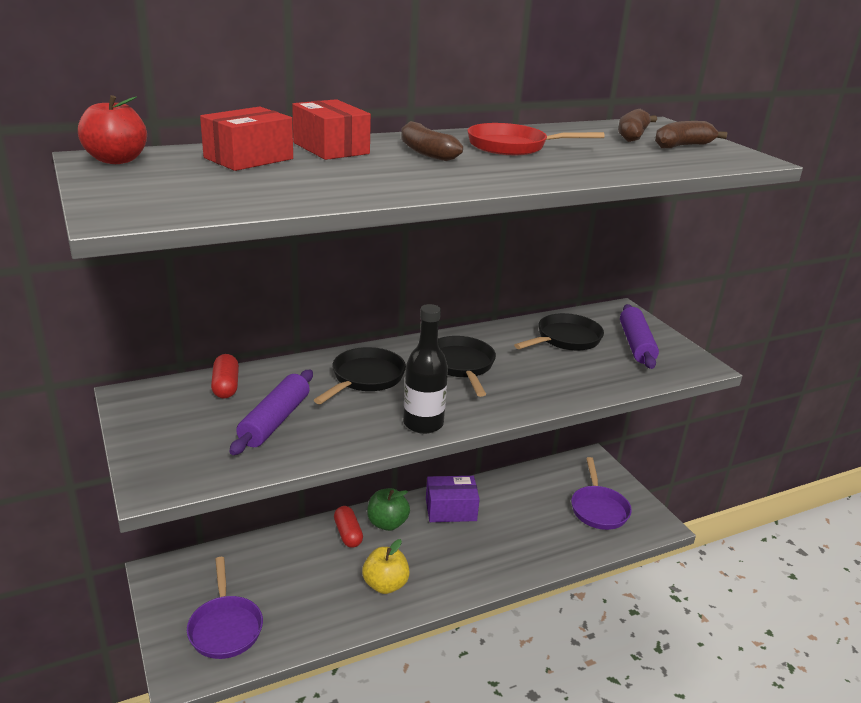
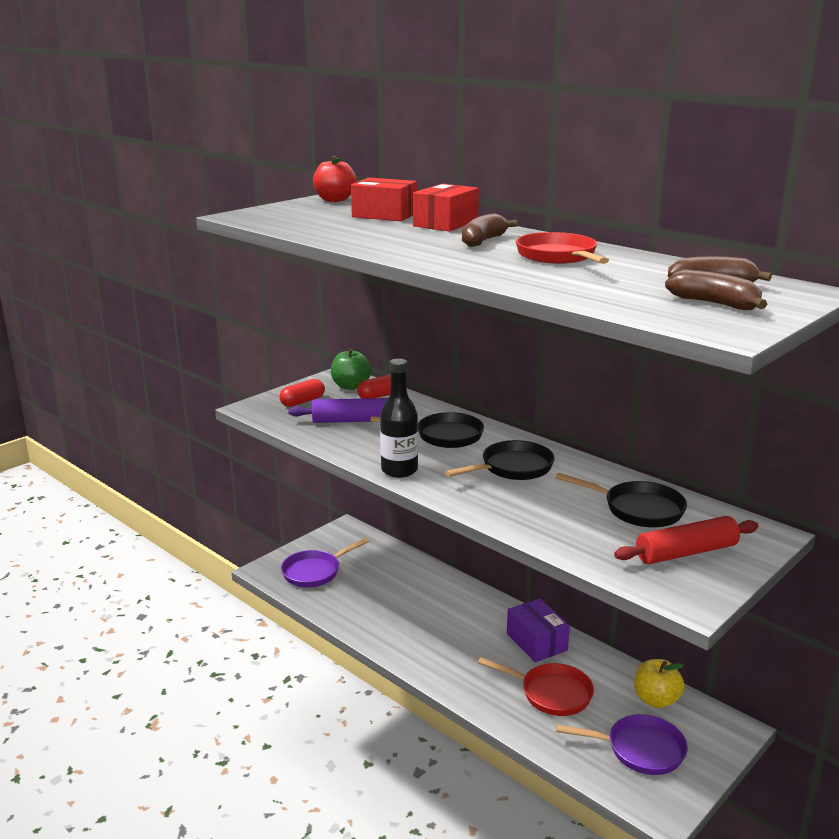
camera: 70 degrees right, 5 degrees down
(348, 534) = (452, 594): red capsule -> red capsule (302, 402)
(385, 585) = (408, 631): yellow apple -> yellow apple (656, 700)
(387, 523) = (483, 610): green apple -> green apple (351, 386)
(519, 527) = (551, 693): none -> red pan
(598, 509) = (640, 750): purple pan -> purple pan turned 150 degrees counterclockwise
(636, 344) = (686, 552): purple rolling pin -> red rolling pin

